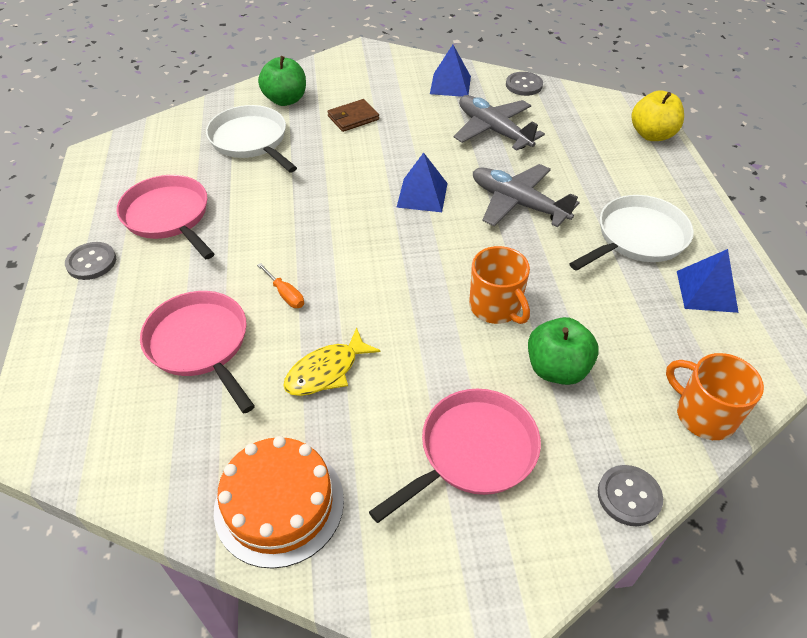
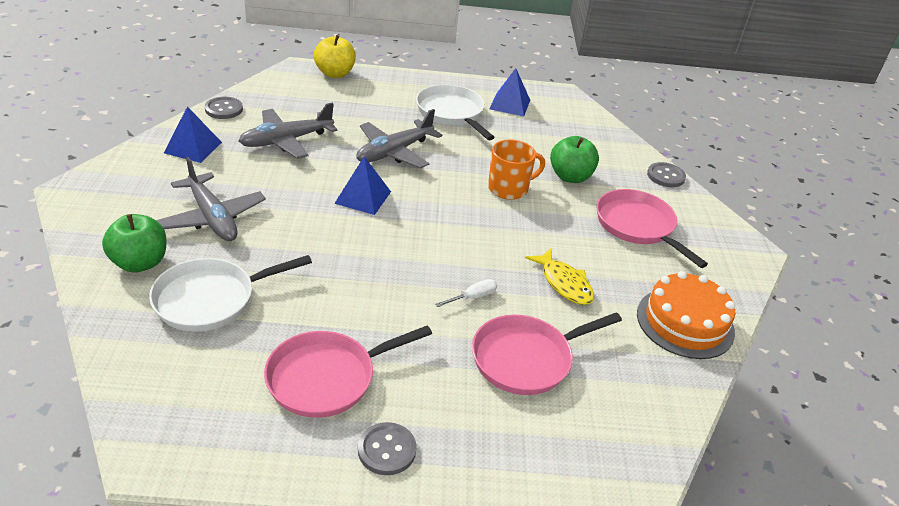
camera: 85 degrees left, 10 degrees down
(285, 294) = (473, 297): orange screwdriver -> white screwdriver
(353, 118) = (212, 218): brown wallet -> grey plane
(703, 415) = (608, 136): orange mug -> none

